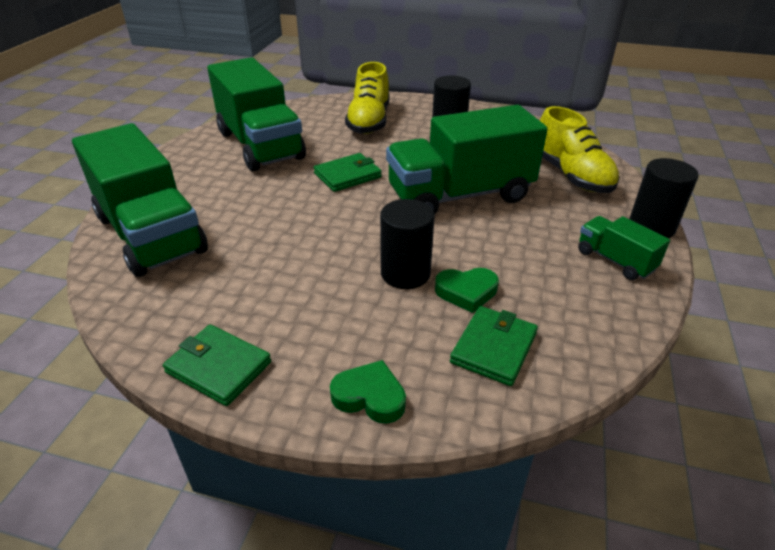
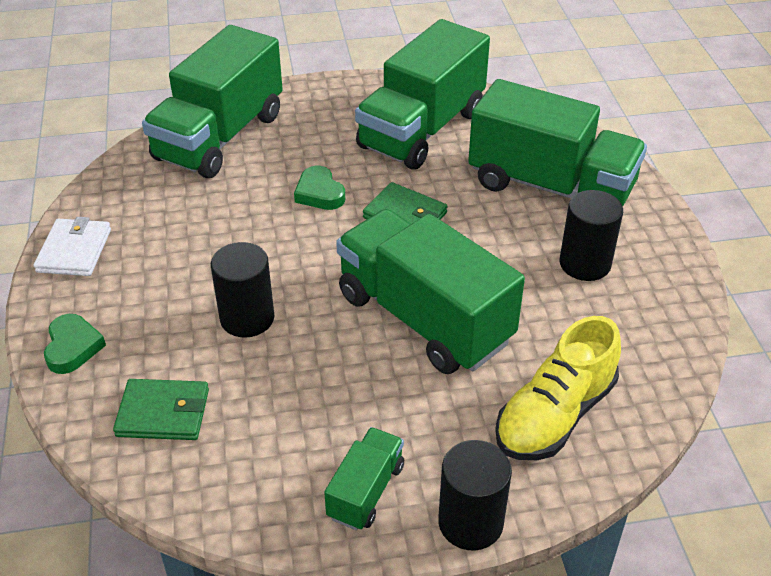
camera: 65 degrees right, 5 degrees up
(218, 367) = (74, 250): green wallet -> white wallet
(369, 121) = (550, 186): yellow shoe -> green truck
(466, 292) = (239, 372): green heart -> green heart (319, 193)

